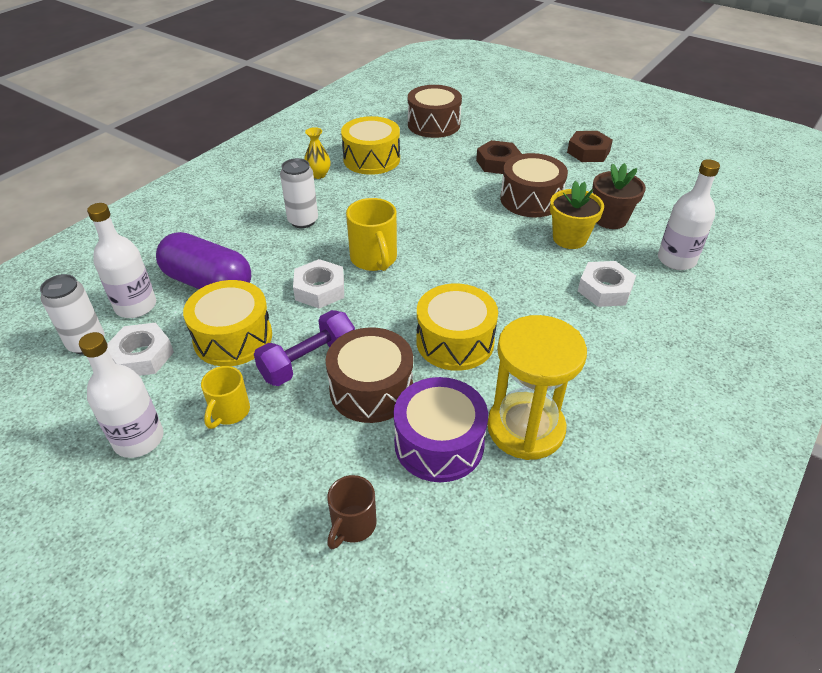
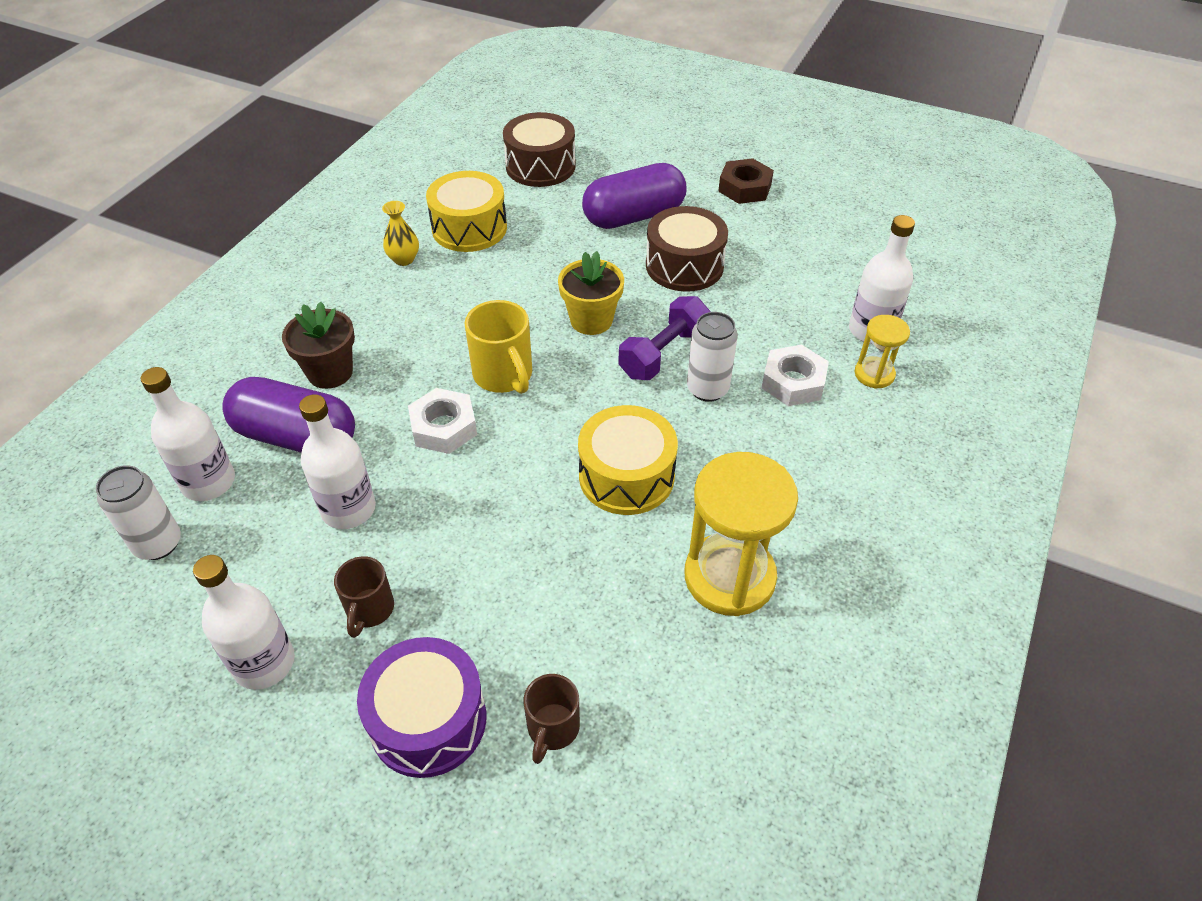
camera: 10 degrees left, 5 degrees up
(142, 356) = (237, 550): white nut -> none
(229, 412) = (369, 610): yellow mug -> brown mug
(233, 337) = (348, 509): yellow drum -> white bottle
(303, 221) = (399, 331): white can -> white can (707, 389)
(308, 361) = (452, 528): purple dumbbell -> purple dumbbell (663, 353)
(371, 389) = (538, 554): brown drum -> none
(439, 443) = (632, 611): purple drum -> purple drum (428, 720)
(498, 163) = (634, 216): brown nut -> purple capsule
(569, 238) = (741, 316): yellow flower pot -> yellow flower pot (591, 320)
(610, 219) = (785, 283): brown flower pot -> brown flower pot (330, 372)
(674, 291) = (874, 374): none -> yellow hourglass

